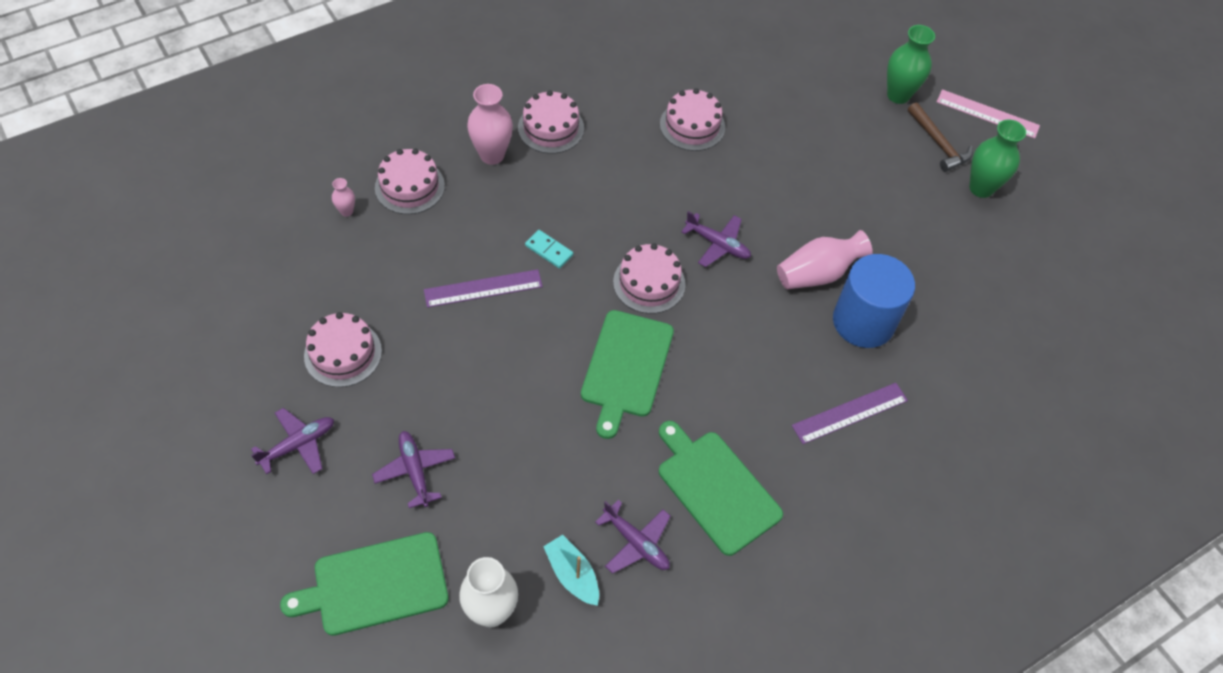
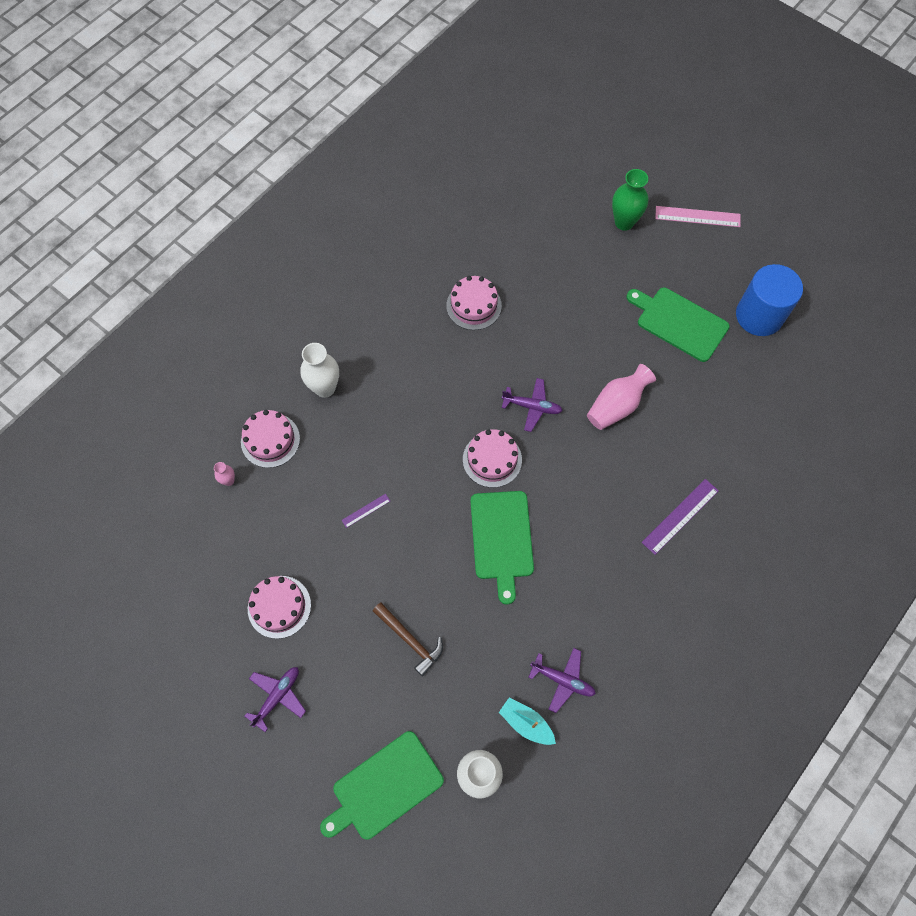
camera: 15 degrees left, 10 degrees up
(415, 471) = (376, 684): purple plane -> none
(483, 288) = (366, 510): purple ruler -> purple ruler, size x0.53
(492, 155) = (325, 388): pink vase -> white vase
(549, 250) = (404, 458): turquoise domino -> none
(551, 128) = (362, 346): pink cake -> none
(715, 488) = (604, 614): green cutting board -> green cutting board (679, 323)
(863, 322) = (664, 435): blue cylinder -> blue cylinder (759, 316)
(938, 143) = (669, 257): brown hammer -> brown hammer (410, 640)
(981, 188) = (713, 286): green vase -> none

